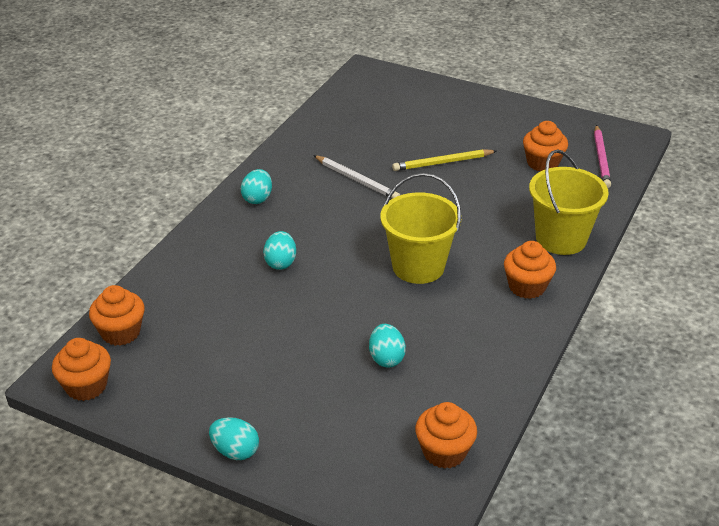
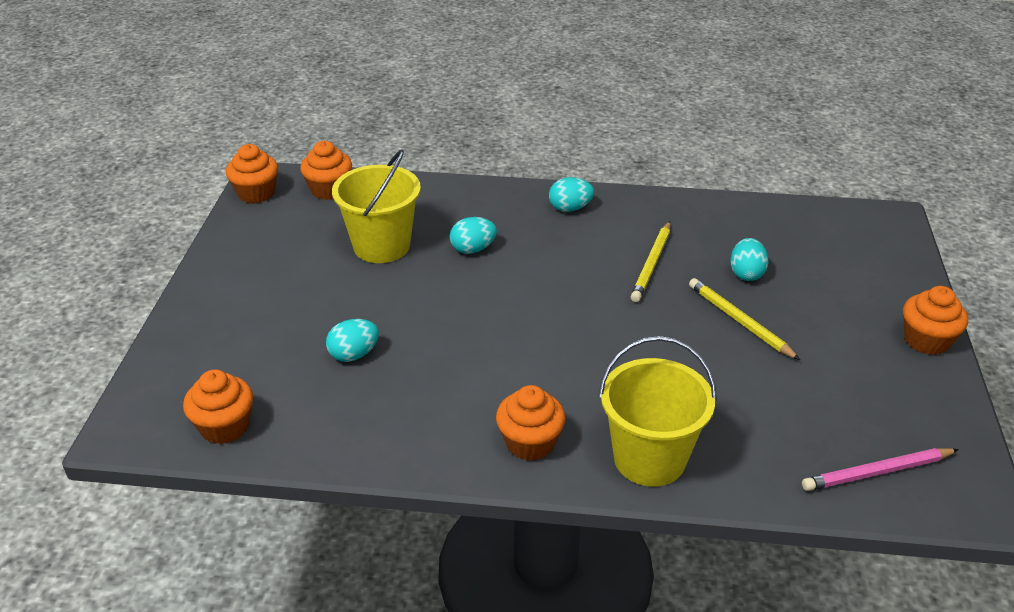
camera: 70 degrees right, 0 degrees up
(235, 451) = (197, 291): turquoise egg -> turquoise egg (746, 273)
(356, 180) = (652, 264): white pencil -> yellow pencil
(418, 267) = (519, 345): yellow bucket -> yellow bucket (381, 246)
(542, 163) = (814, 412): orange cupcake -> orange cupcake (926, 340)

